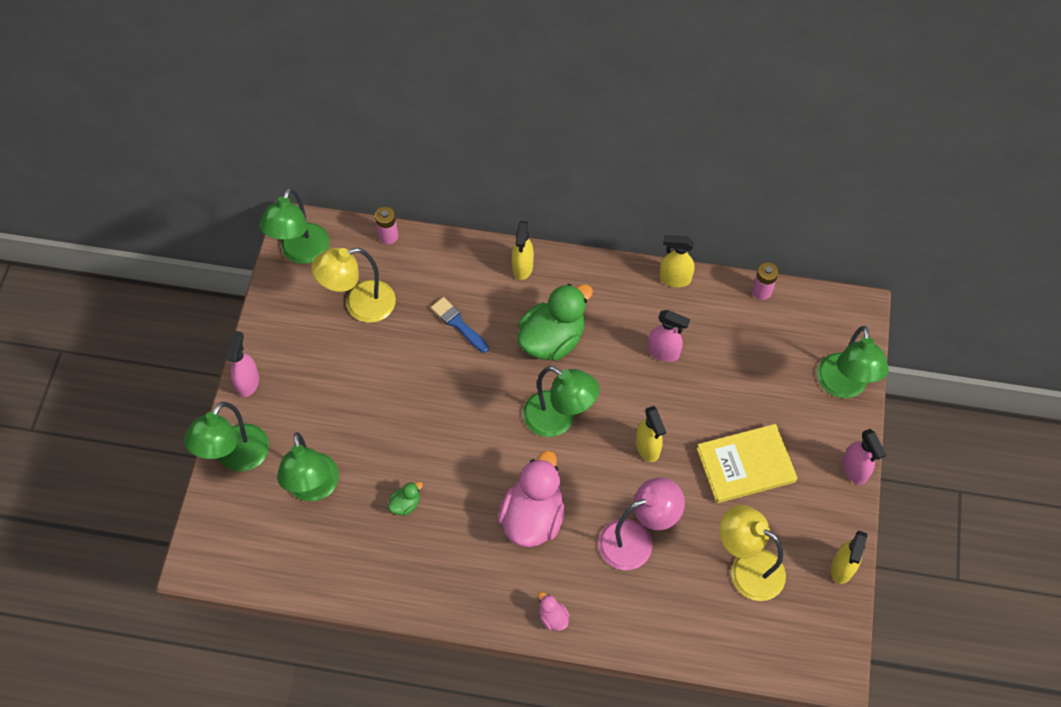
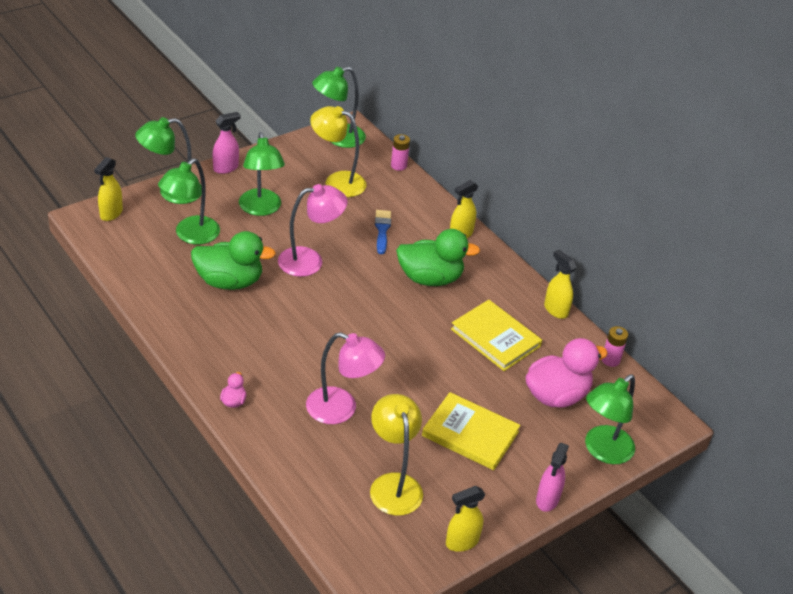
camera: 40 degrees right, 20 degrees down
(405, 504) = (229, 281): green duck -> green duck, size x2.35
(441, 416) = (310, 261): none -> pink lamp
(533, 517) = (293, 347): pink duck -> pink duck (556, 395)
(558, 420) = (378, 316): green lamp -> green lamp (261, 209)
(647, 448) = (415, 373): yellow spray bottle -> yellow spray bottle (111, 214)
(663, 352) = (495, 338): pink spray bottle -> yellow book

